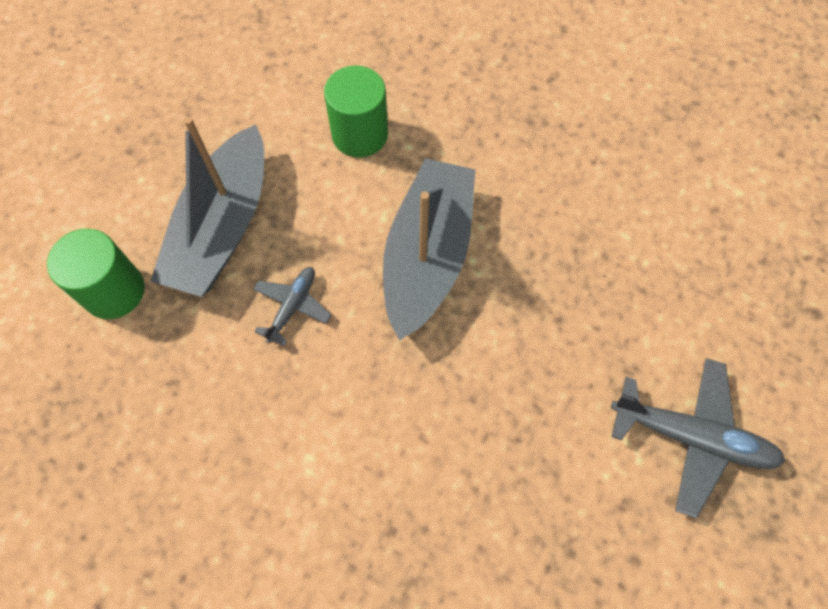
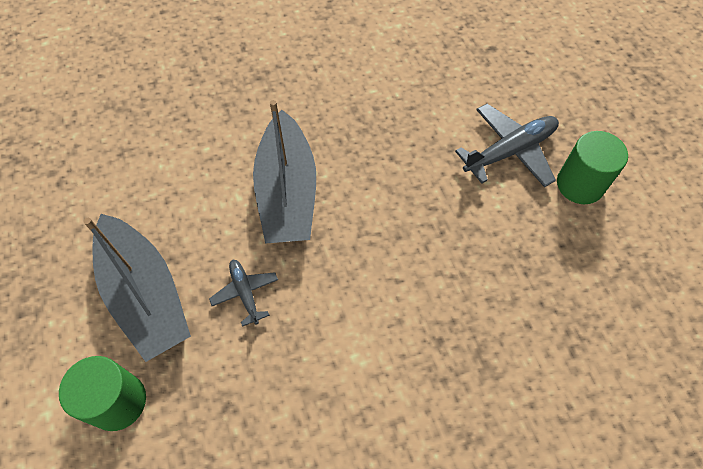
camera: 50 degrees left, 5 degrees down
(360, 134) = (168, 168): green cylinder -> green cylinder (580, 184)
(428, 255) = (287, 192): grey boat -> grey boat turned 150 degrees counterclockwise

